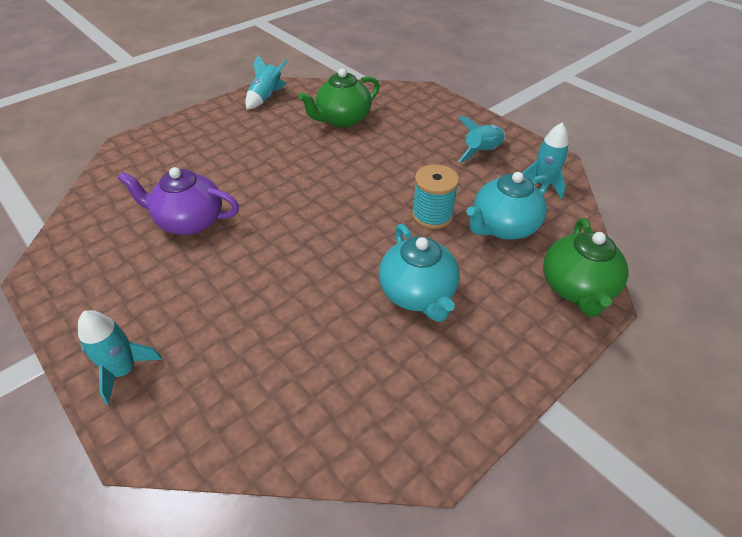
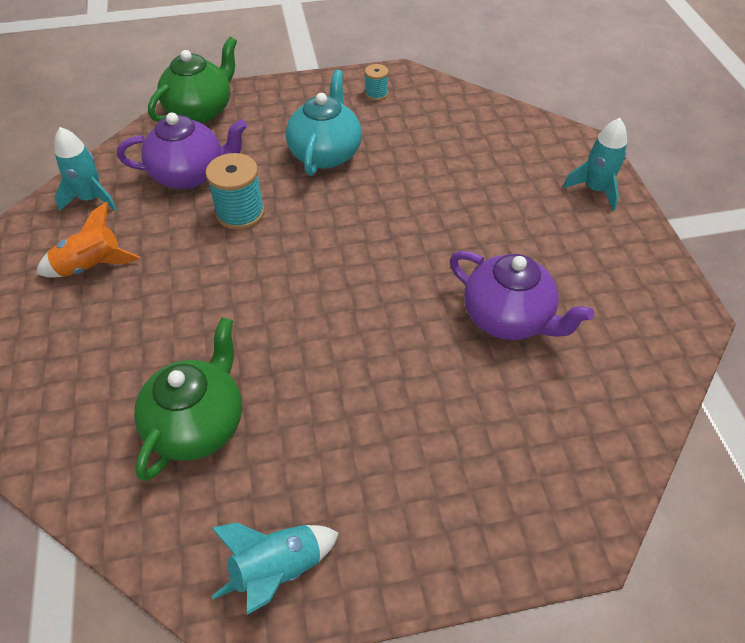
camera: 150 degrees left, 5 degrees up
(342, 119) = (198, 424): green teapot -> green teapot turned 60 degrees counterclockwise
(433, 402) = (376, 94): none -> turquoise spool
(482, 152) = (91, 266): turquoise rocket -> orange rocket
(503, 227) = (190, 174): turquoise teapot -> purple teapot

